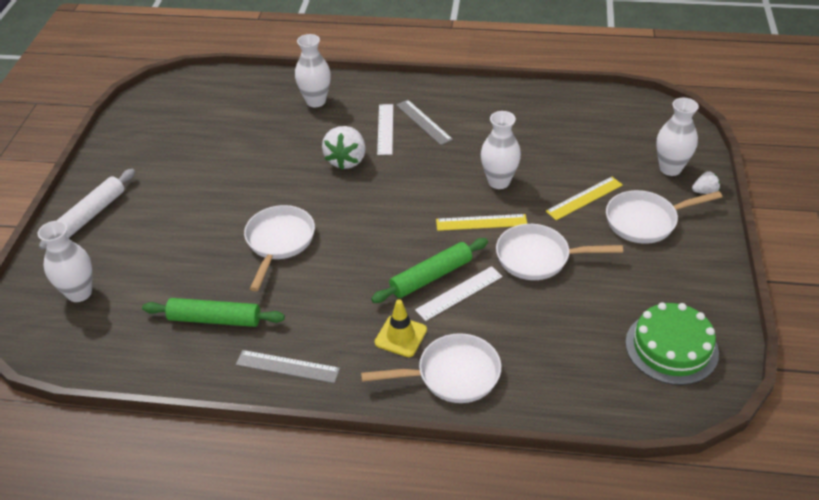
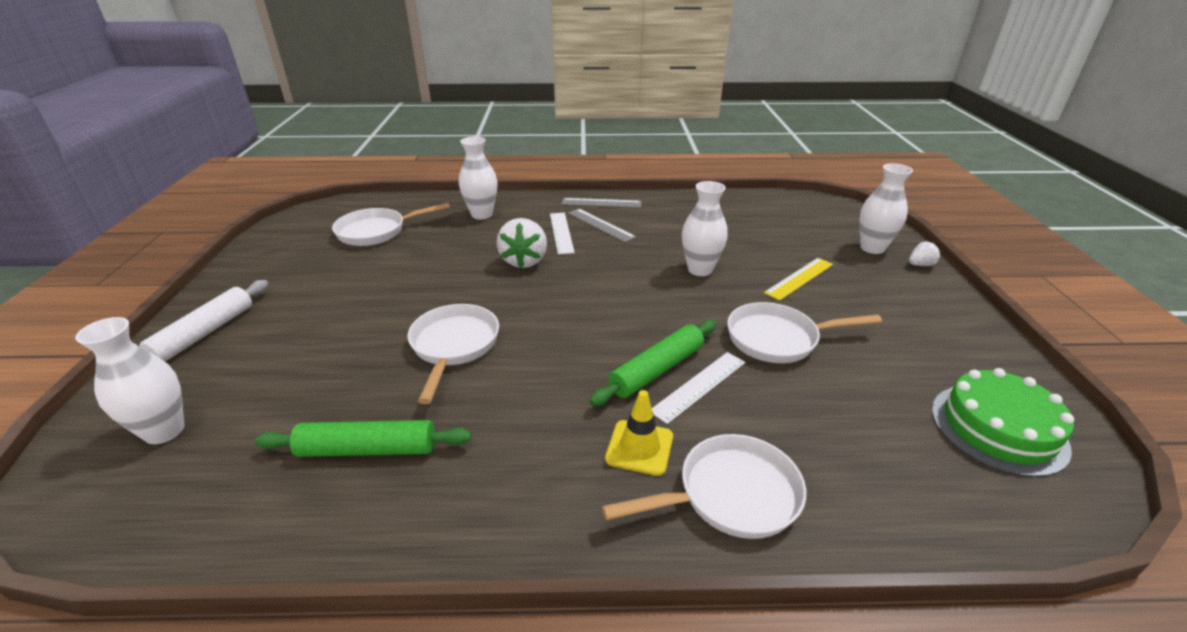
camera: 10 degrees left, 10 degrees down
(287, 367) = (482, 509): grey ruler -> grey ruler (601, 203)
(481, 222) = (696, 308): yellow ruler -> none
(645, 221) = (877, 295): white pan -> white pan (376, 231)

